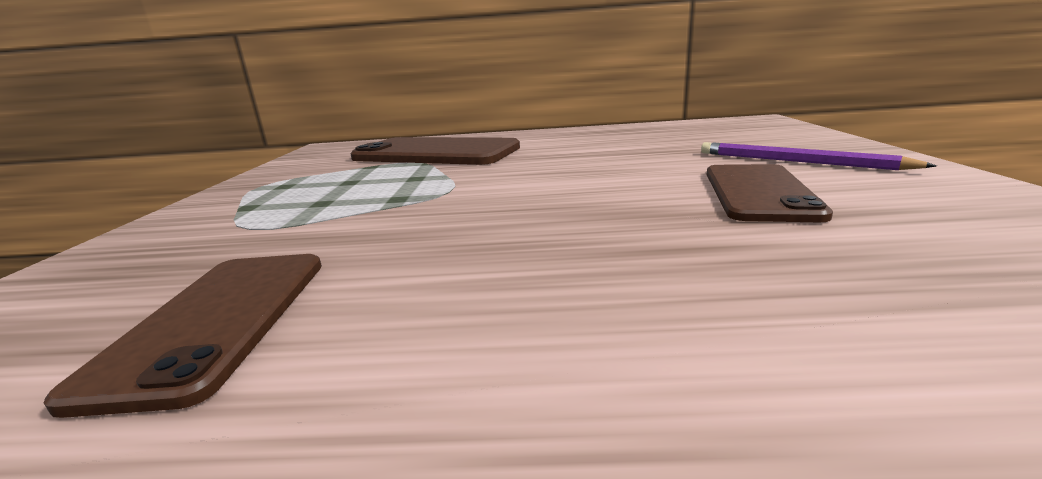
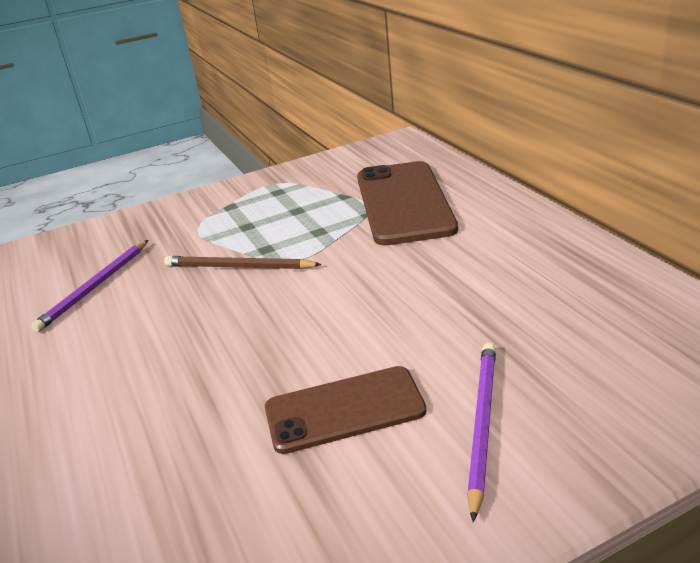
camera: 65 degrees right, 10 degrees up
(218, 320) = (95, 287): brown phone -> purple pencil
(408, 212) = (238, 267): none -> brown pencil

